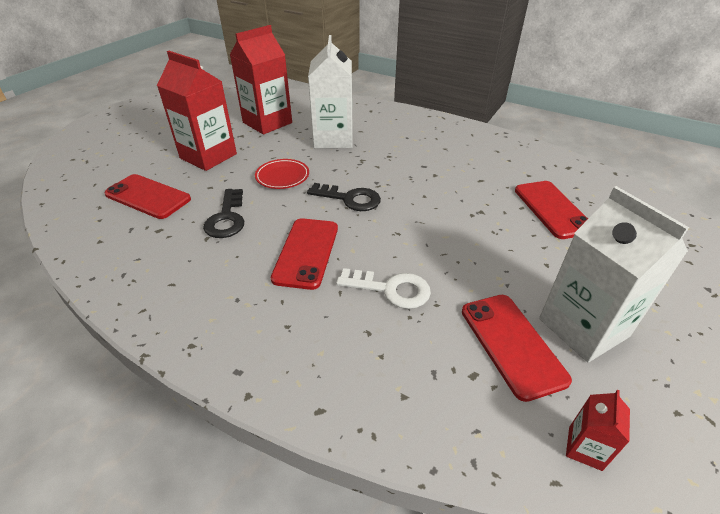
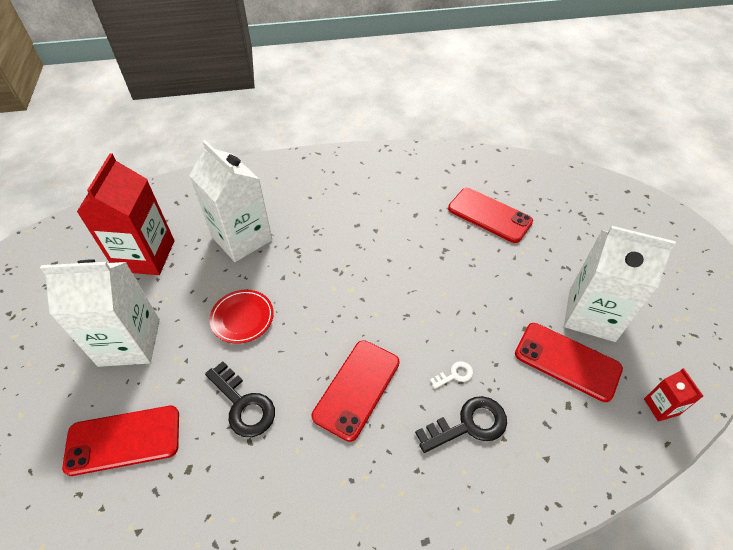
camera: 40 degrees left, 10 degrees up
(208, 156) = (129, 342): red carton -> white carton
(306, 252) = (356, 389): red phone -> red phone turned 60 degrees clockwise
(350, 199) = (332, 304): black key -> black key (468, 424)
(391, 289) = (455, 375): white key -> white key, size x0.51

